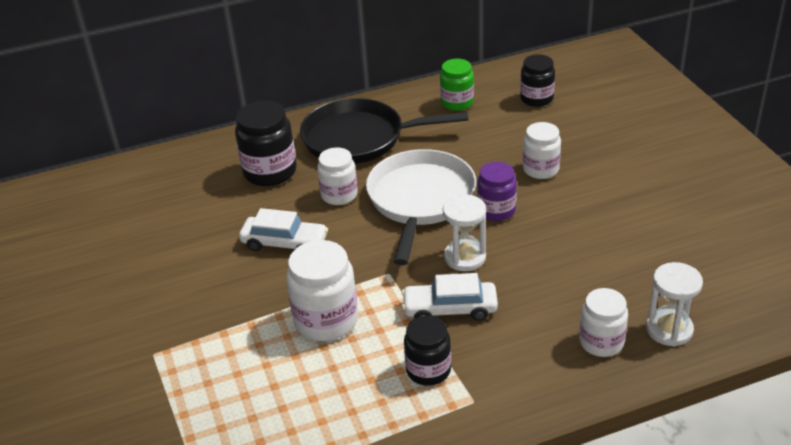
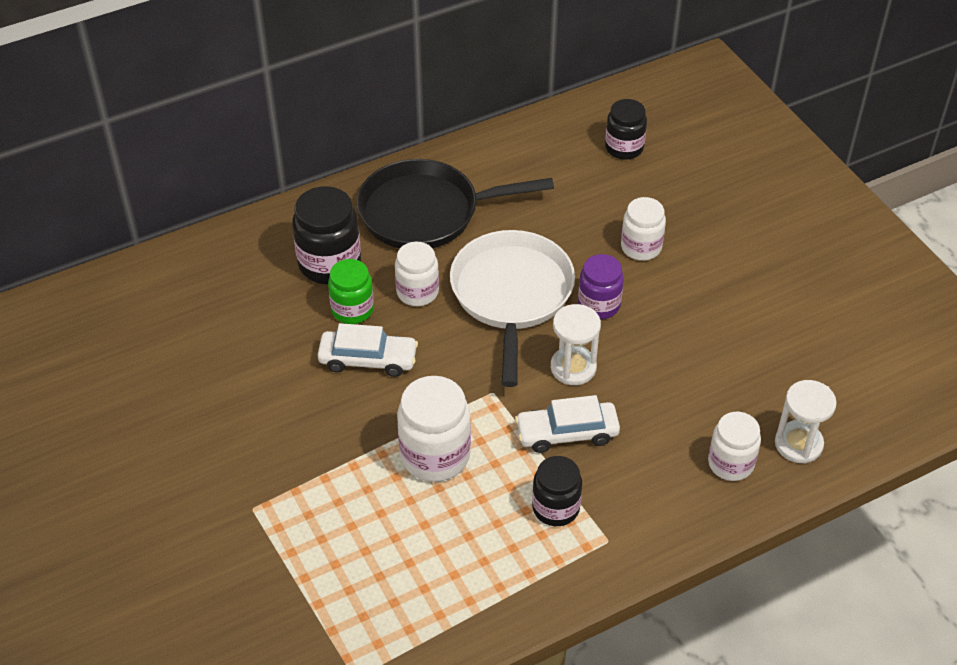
camera: 10 degrees left, 10 degrees up
(457, 102) = (532, 156): green jar -> green jar (352, 309)

